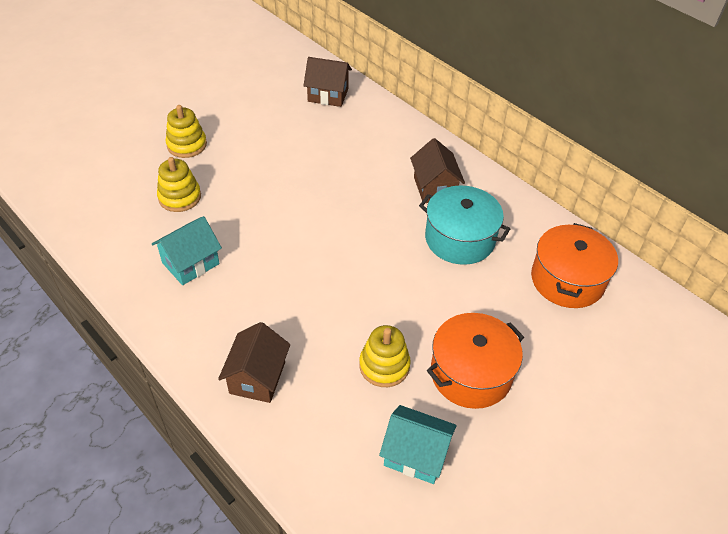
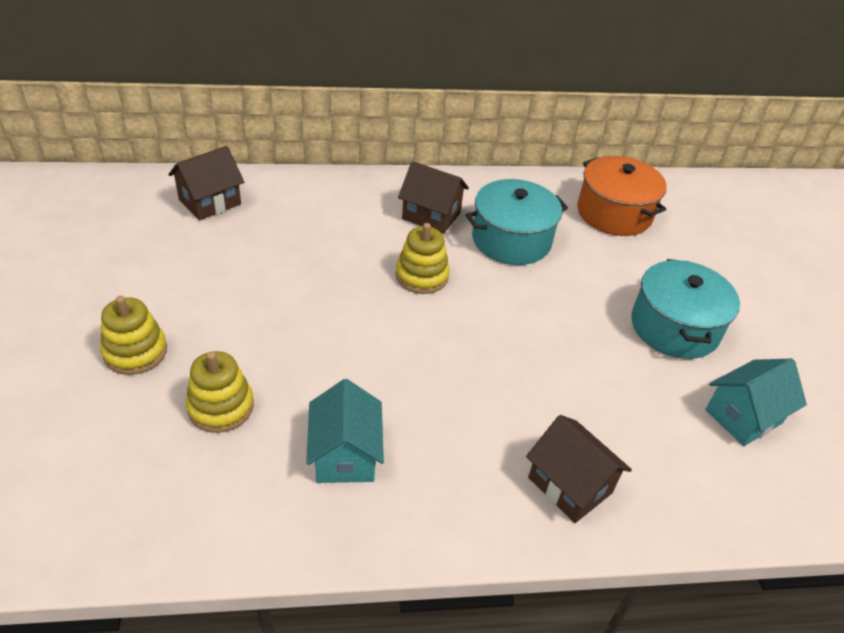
camera: 55 degrees left, 5 degrees down
(384, 366) = (625, 377): yellow stacking toy -> yellow stacking toy (422, 276)
(471, 373) = (674, 327): orange pot -> turquoise pot

